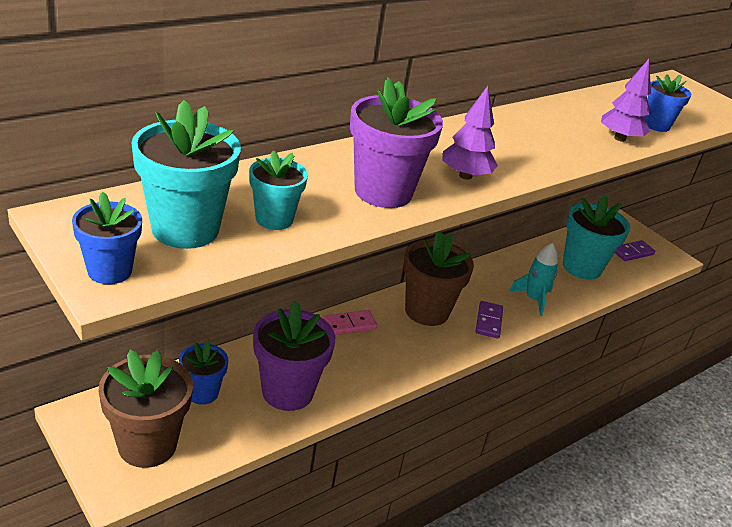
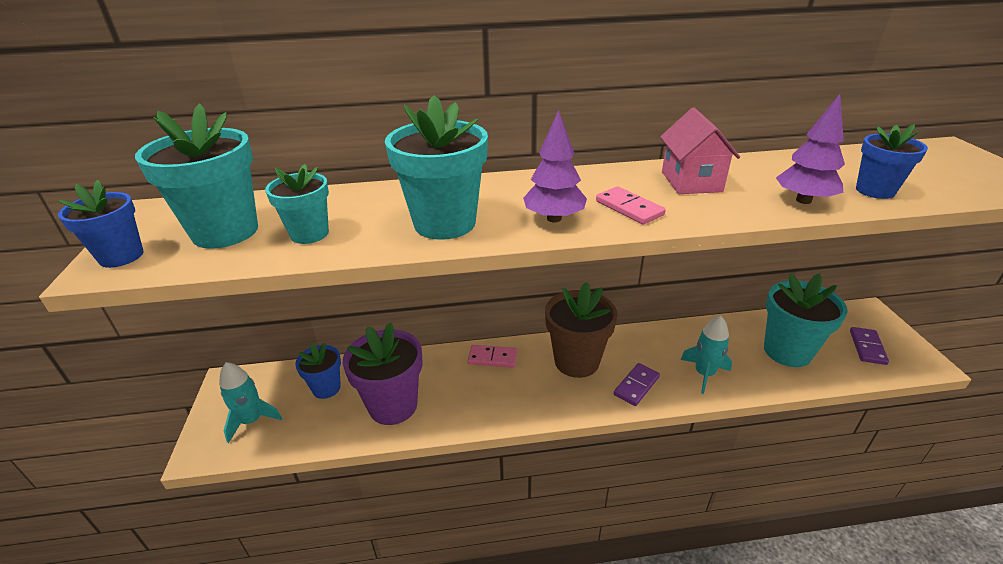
camera: 35 degrees right, 0 degrees up
(147, 445) = (251, 420): brown flower pot -> turquoise rocket
(383, 192) = (444, 223): purple flower pot -> turquoise flower pot
(511, 159) = (629, 208): none -> pink domino
(534, 128) = (691, 181): none -> pink house
(632, 252) = (867, 347): purple domino -> purple domino turned 75 degrees counterclockwise

